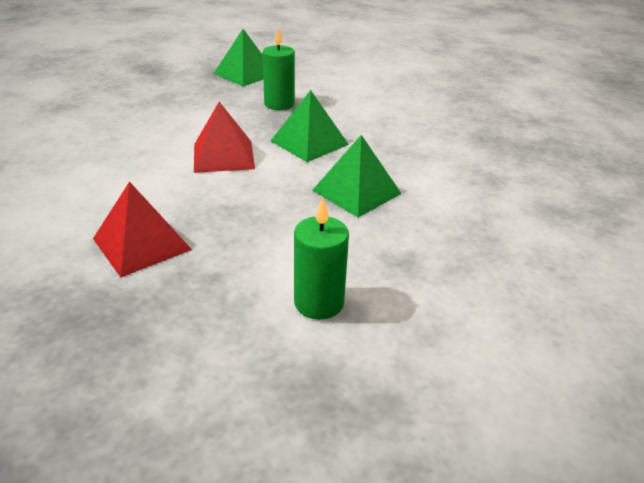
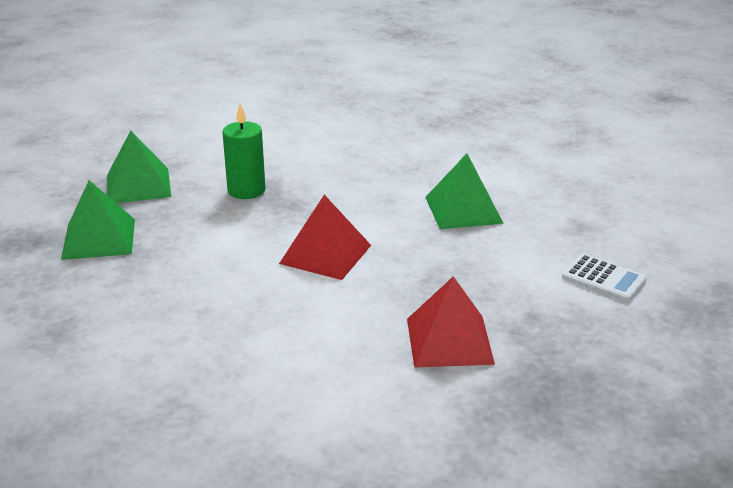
camera: 55 degrees left, 5 degrees down
(309, 142) = (350, 202): green pyramid -> green pyramid (99, 239)
(319, 303) = (603, 278): green candle -> white calculator

